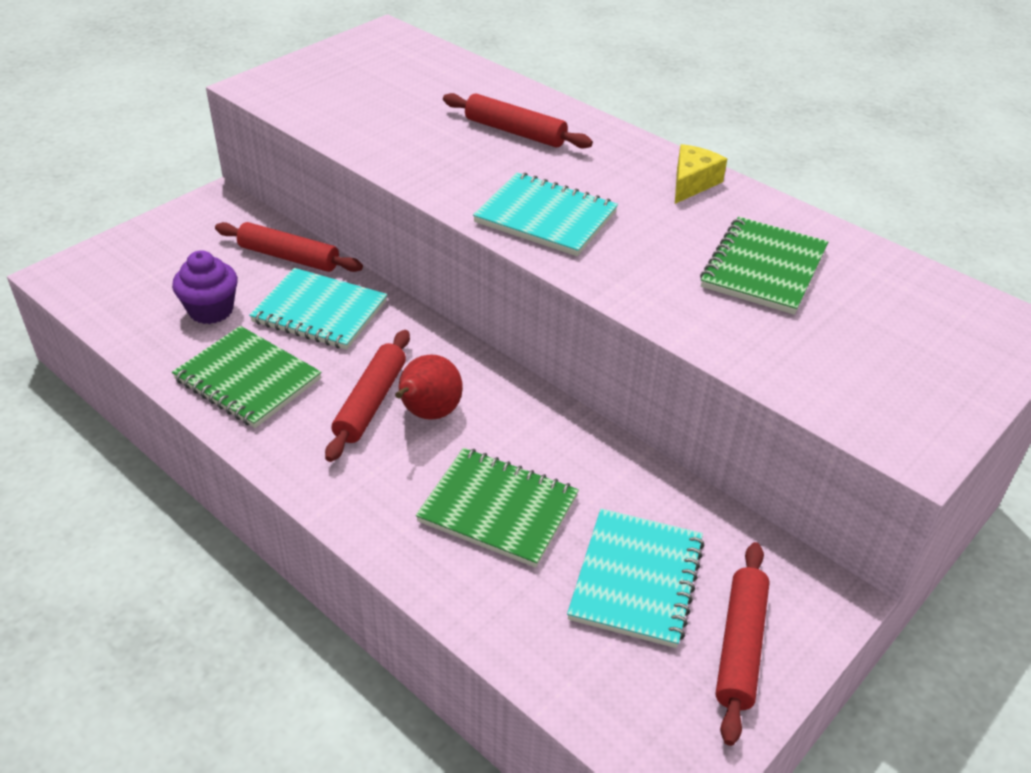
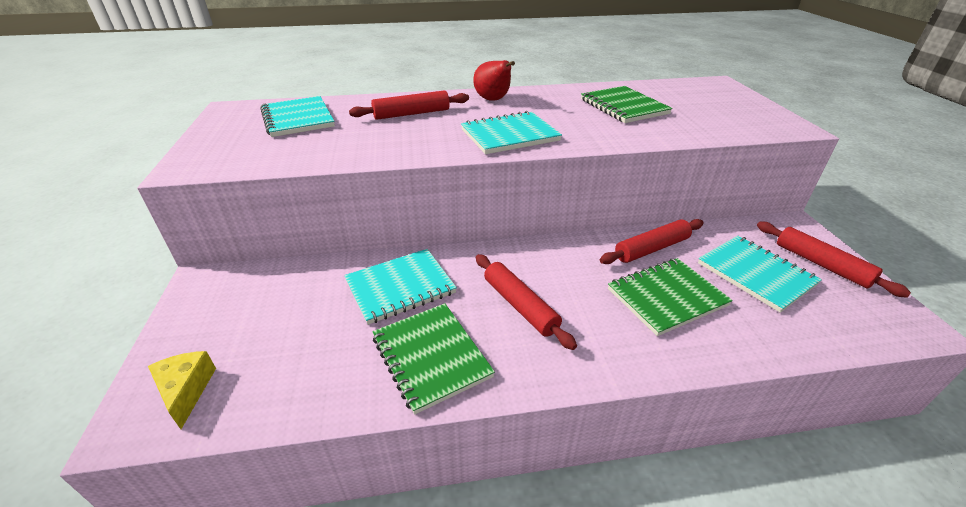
camera: 50 degrees left, 5 degrees down
(211, 310) = (325, 342): purple cupcake -> none
(247, 379) = (431, 357): green notebook -> green notebook turned 75 degrees clockwise
(289, 257) = (322, 275): red rolling pin -> red rolling pin (651, 249)
(412, 78) = (297, 119): none -> turquoise notebook
(428, 413) = (555, 286): red pear -> red pear (493, 100)
(692, 183) = (530, 95): yellow cheese -> yellow cheese (186, 391)

